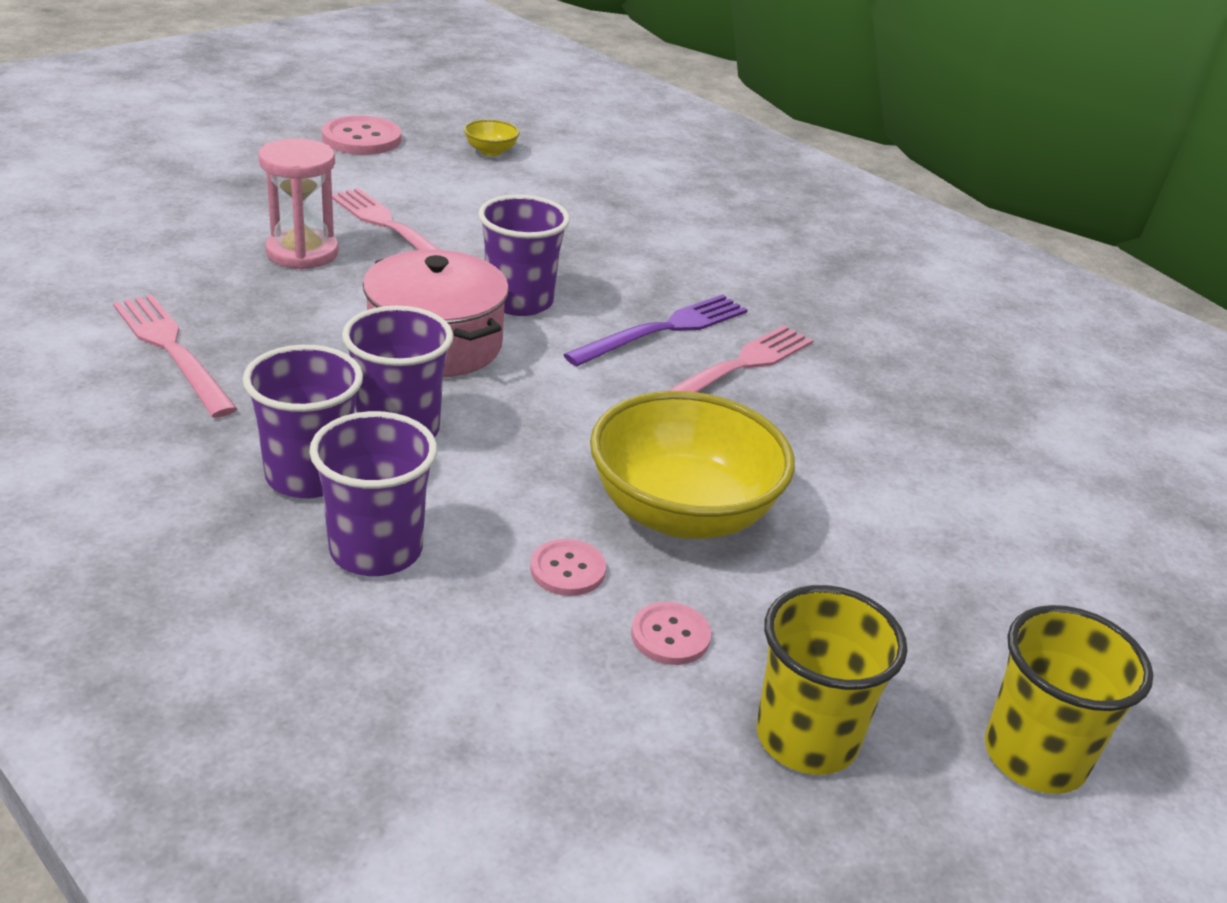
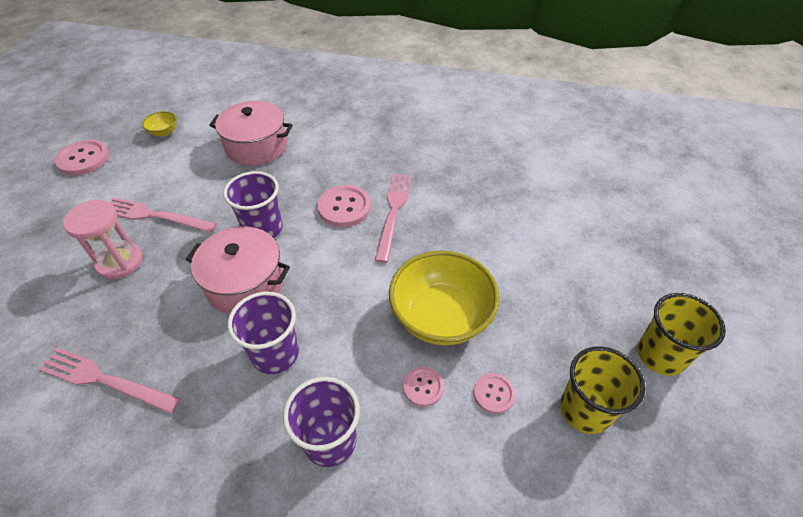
camera: 30 degrees left, 15 degrees up
(309, 476) = (257, 416): purple cup -> none
(603, 214) = (256, 146): none -> pink pot
(663, 330) = (344, 207): purple fork -> pink button

